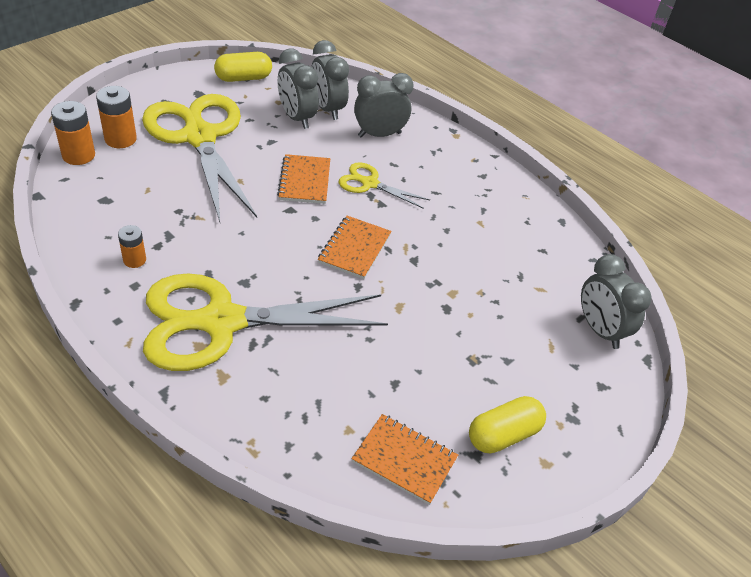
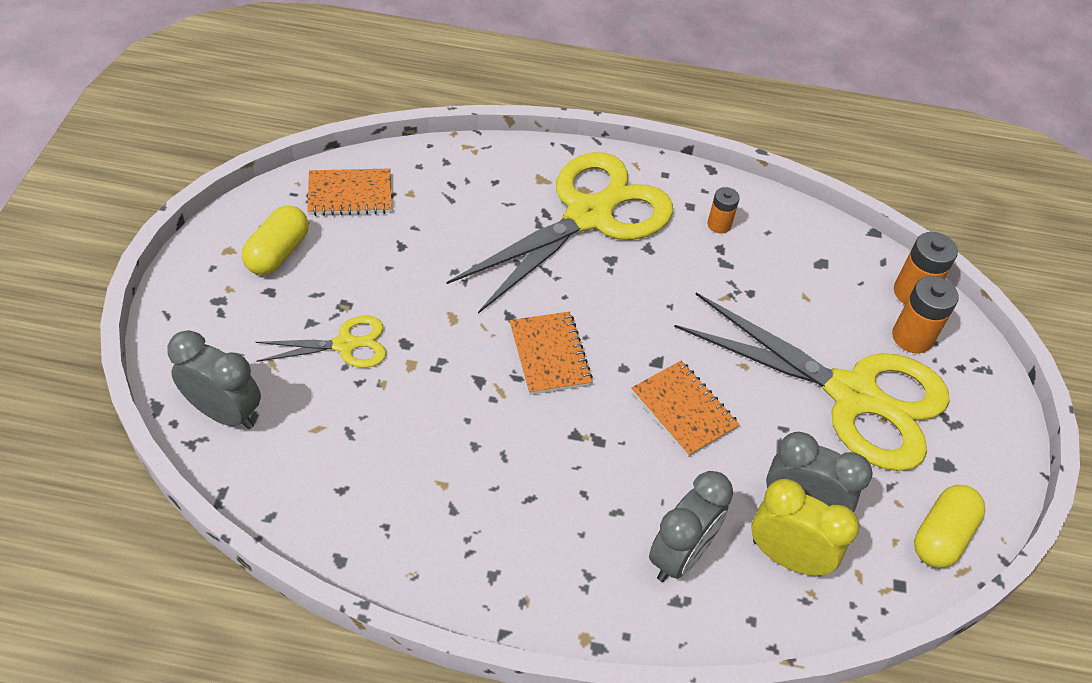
camera: 145 degrees right, 5 degrees up
(327, 109) = (787, 557): grey clock -> yellow clock
(369, 183) = (614, 456): yellow scissors -> yellow scissors (345, 345)

